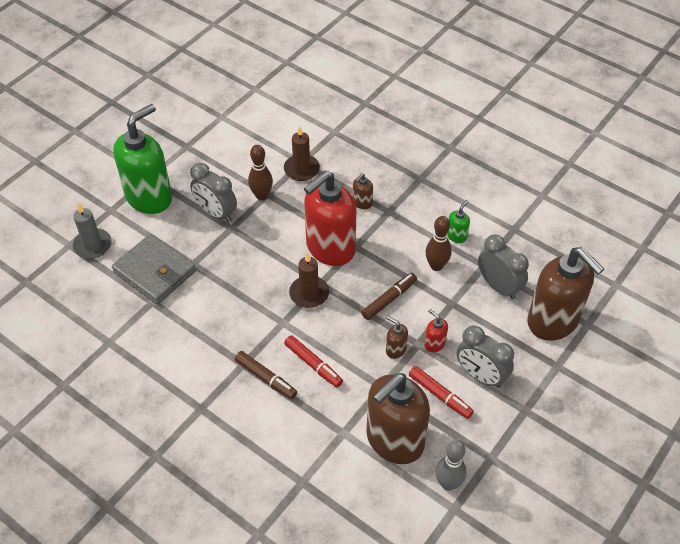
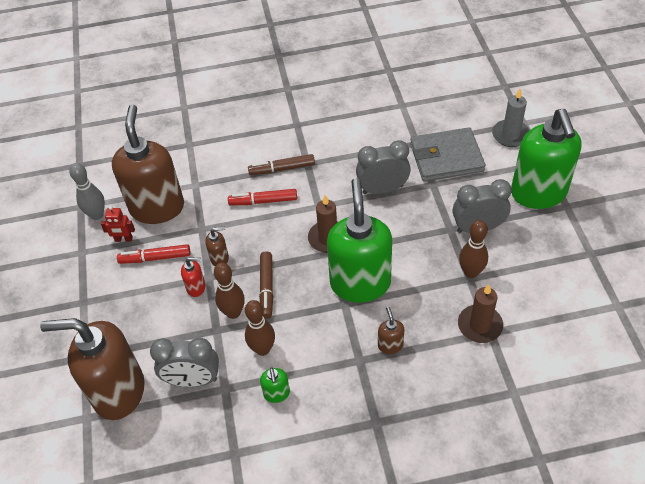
camera: 135 degrees right, 0 degrees up
(330, 248) = (360, 283): red soap dispenser -> green soap dispenser
(429, 304) = (233, 312): none -> brown bowling pin
(448, 436) = (123, 239): none -> red robot
(480, 375) = (138, 296): grey clock -> grey clock (382, 189)

